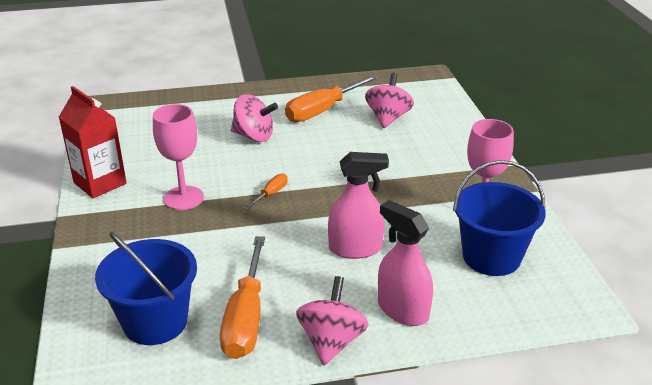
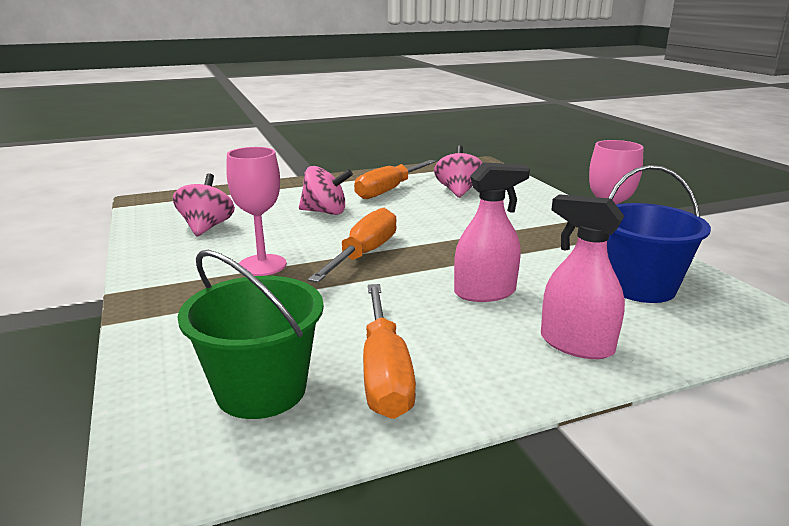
camera: 10 degrees left, 10 degrees down
(100, 183) = (156, 260): red carton -> none
(155, 322) = (261, 390): blue bucket -> green bucket
(270, 194) = (363, 254): orange screwdriver -> orange screwdriver, size x2.13
(331, 341) = (508, 386): pink spinning top -> pink spinning top (206, 227)

